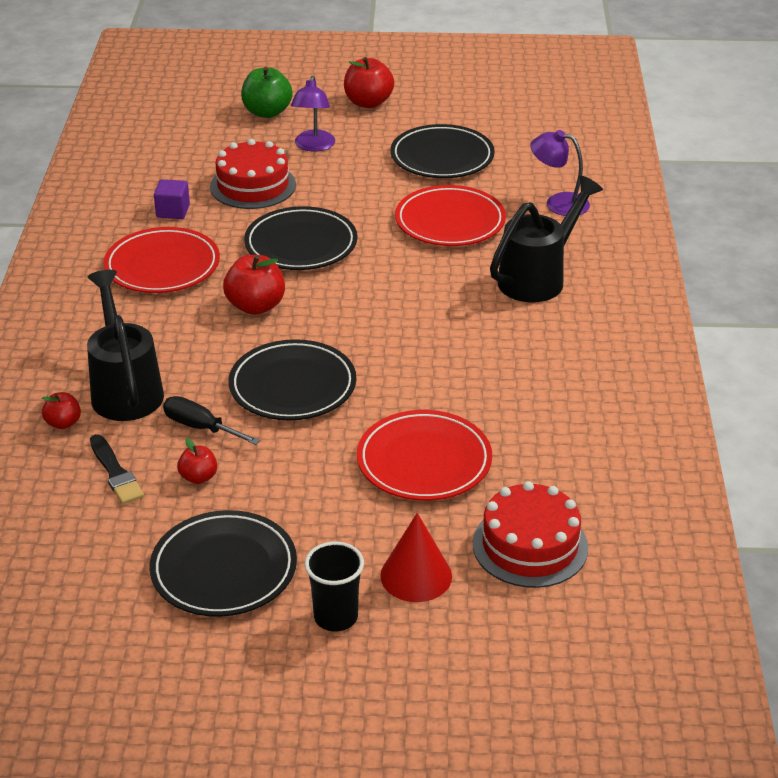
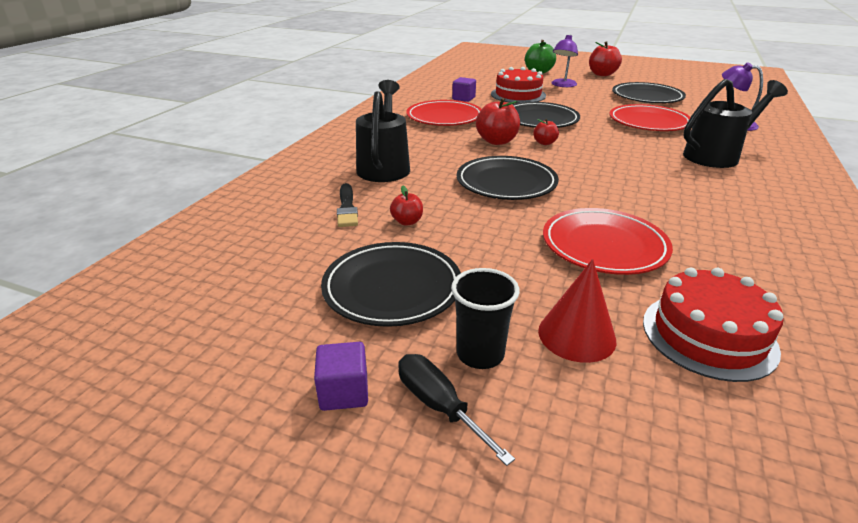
camera: 20 degrees right, 5 degrees down
(63, 423) = (331, 176): red apple -> red apple (544, 143)
(200, 427) = (425, 194): black screwdriver -> black screwdriver (439, 406)
(231, 682) = (344, 392): none -> purple cube

